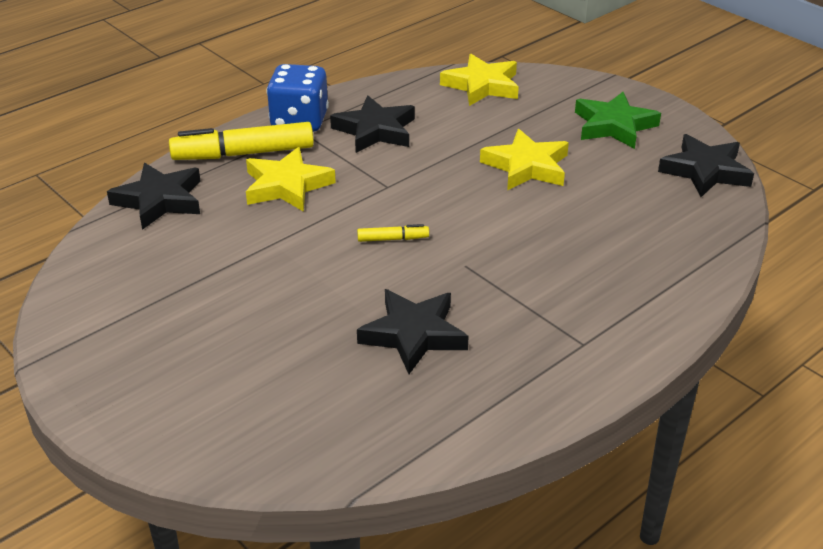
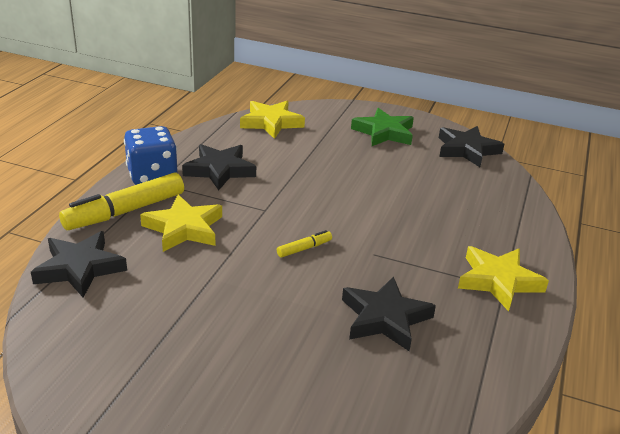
camera: 30 degrees left, 5 degrees down
(526, 166) = (352, 172): yellow star -> yellow star (498, 281)

